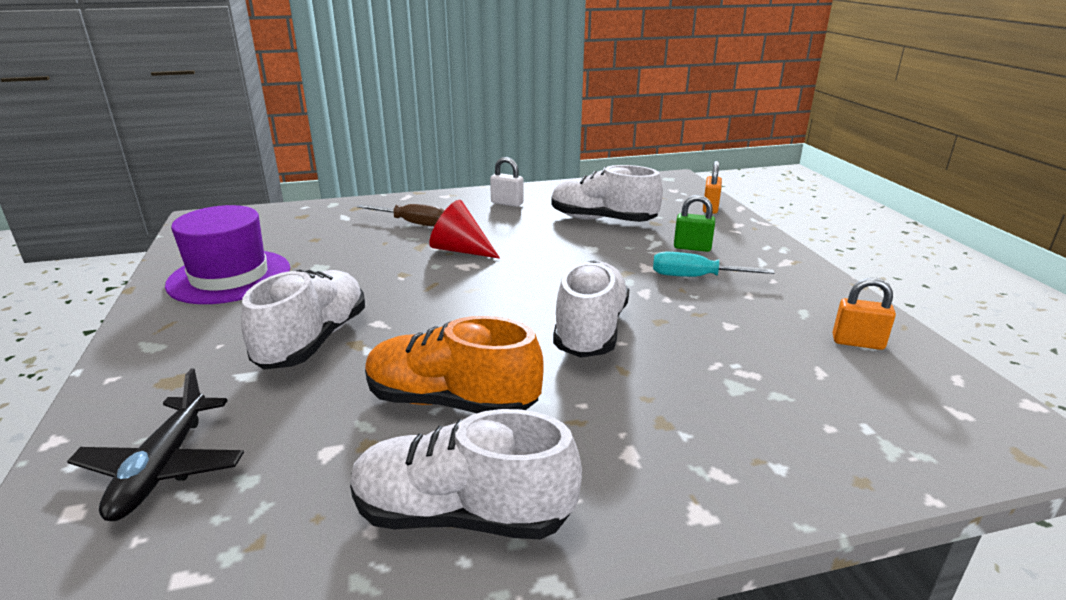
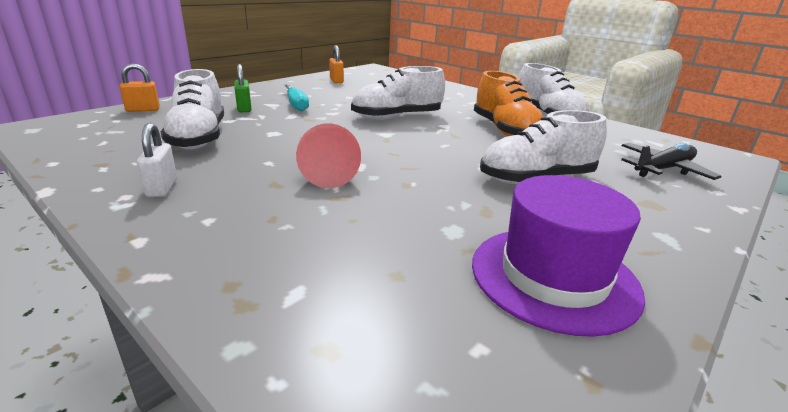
camera: 125 degrees left, 0 degrees up
(412, 223) = (278, 224): brown screwdriver -> none

